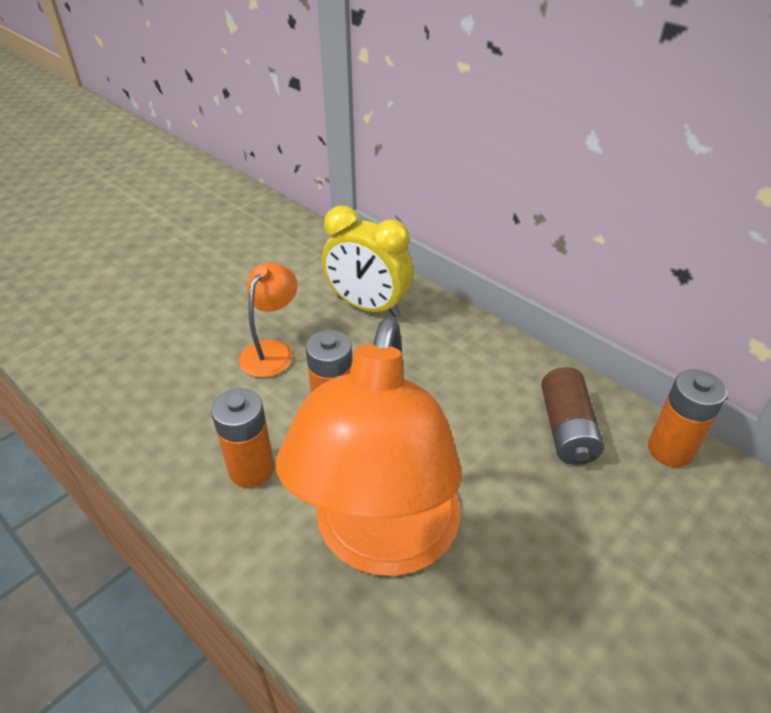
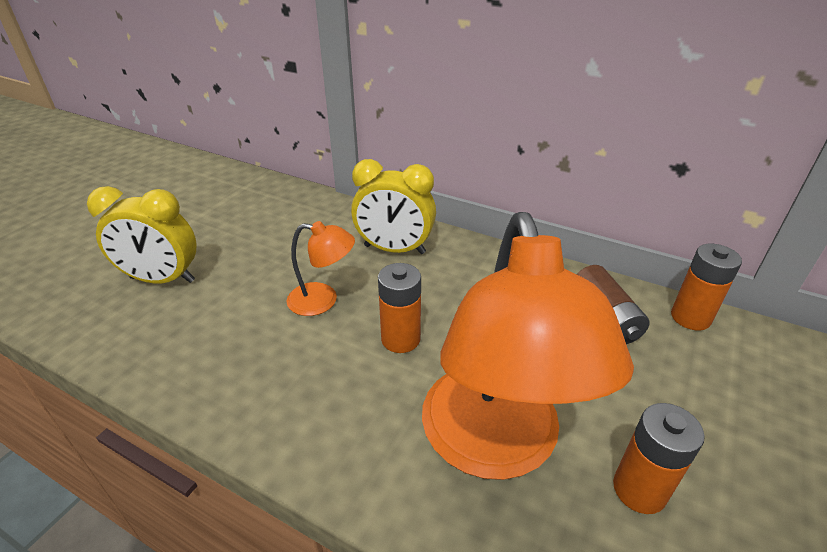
camera: 15 degrees left, 5 degrees down
(126, 299) = (162, 279): none -> yellow clock
(251, 469) = (345, 409): orange battery -> orange battery (639, 489)
(272, 351) = (323, 300): orange lamp -> orange lamp turned 90 degrees clockwise

